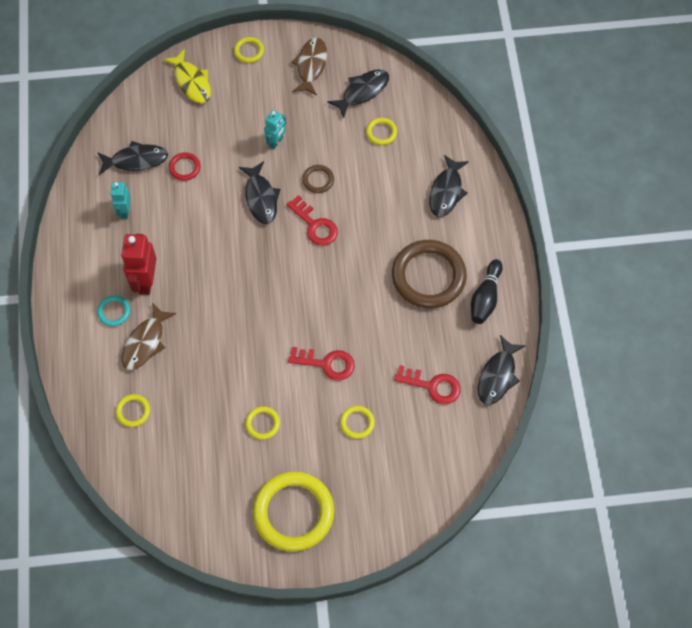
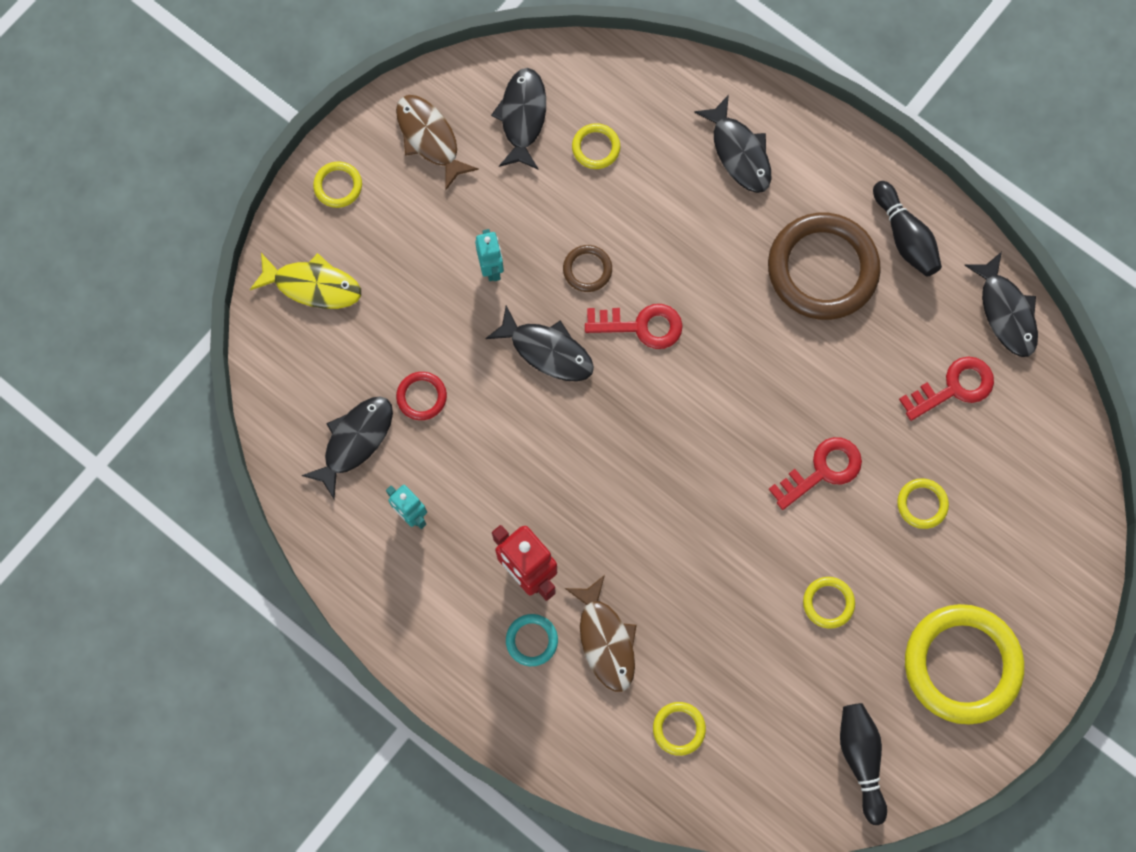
camera: 45 degrees left, 10 degrees up
(198, 507) = (861, 759): none -> black bowling pin

